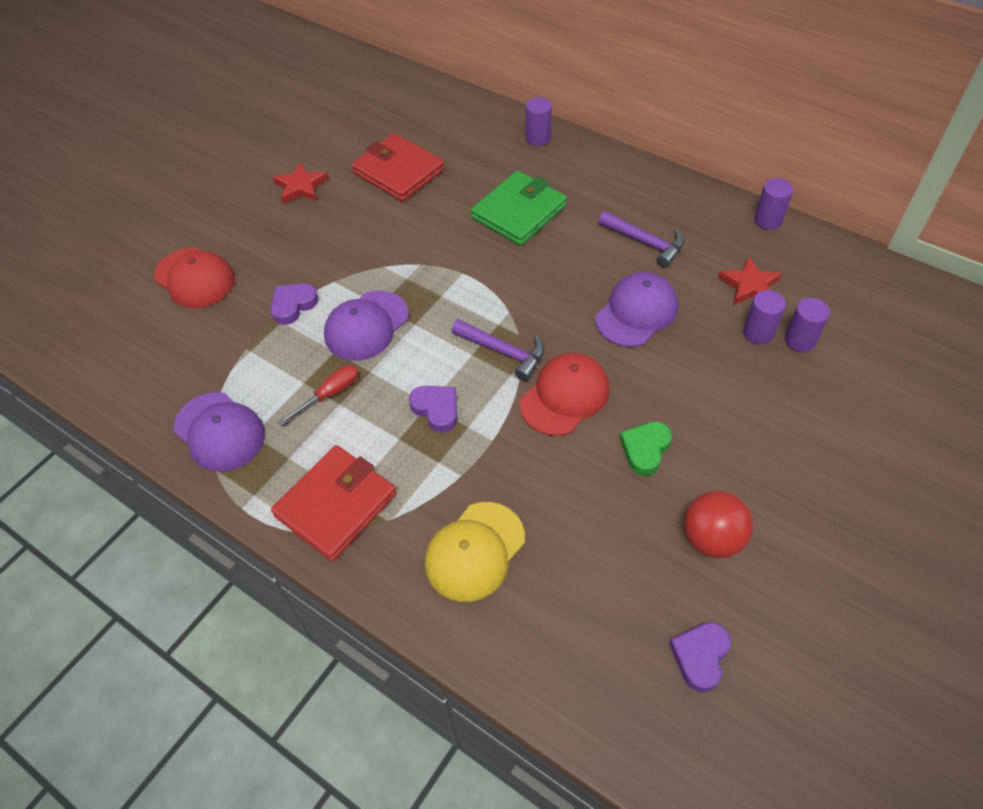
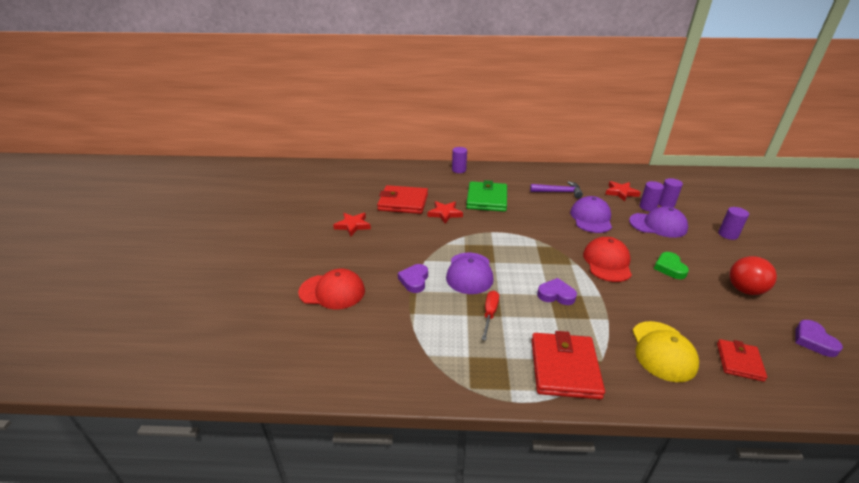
camera: 35 degrees left, 20 degrees down
(219, 432) = (445, 365): purple cap -> purple cap (658, 225)
(433, 215) = (445, 214): none -> red star
(503, 352) = (554, 256): purple hammer -> none
(553, 619) = (739, 362): none -> red wallet
(768, 220) = (595, 169): purple cylinder -> purple cylinder (728, 234)

